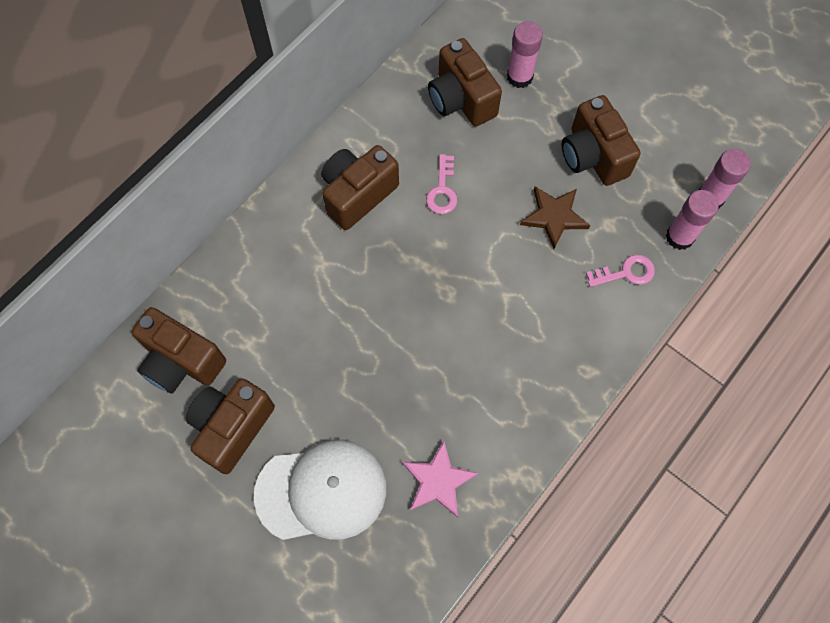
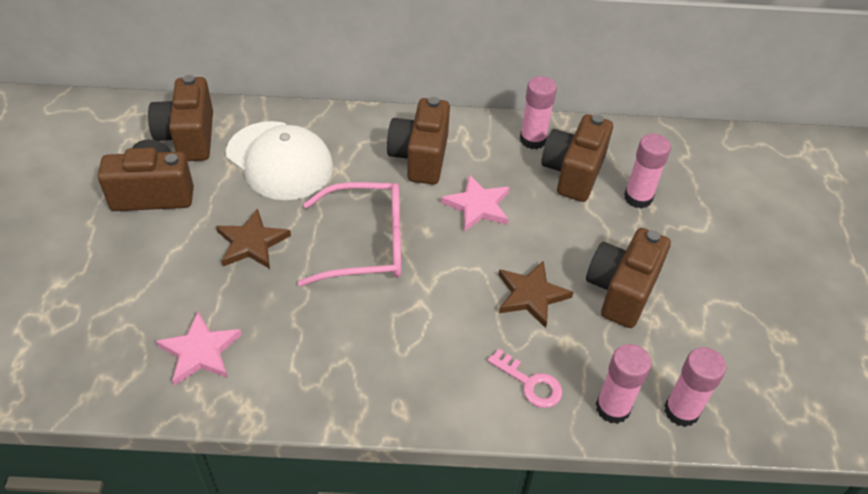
camera: 50 degrees right, 20 degrees down
(321, 491) = (135, 276): white cap -> white cap (279, 161)
(353, 380) = (252, 243): none -> brown star
(357, 194) = (420, 157): brown camera -> brown camera turned 90 degrees counterclockwise
(404, 100) = (533, 140): none -> pink glue stick
(420, 295) = (366, 244): none -> pink glasses
(442, 190) = (477, 206): pink key -> pink star

